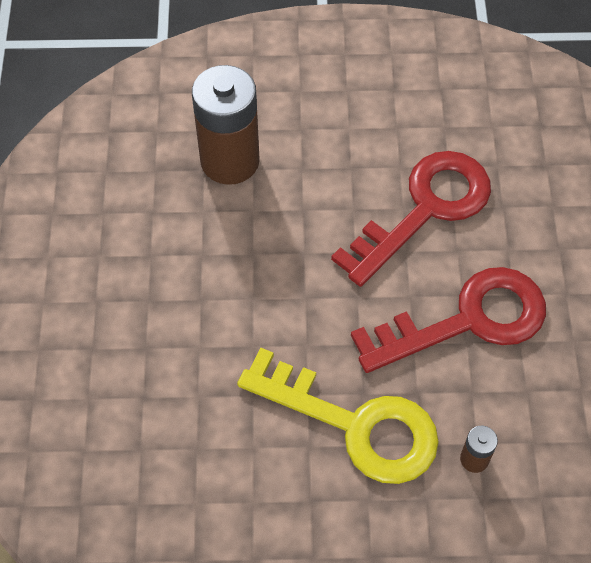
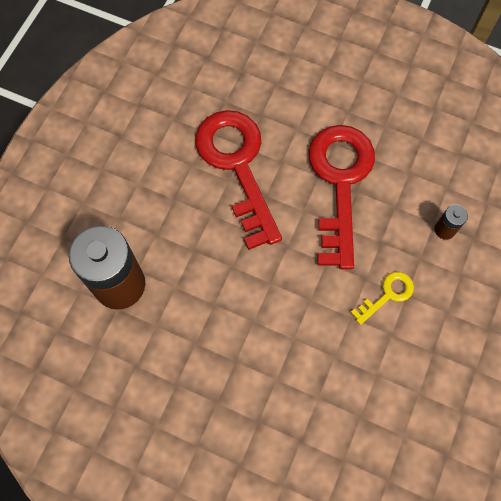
camera: 65 degrees left, 10 degrees up
(355, 424) = (387, 295): yellow key -> yellow key, size x0.44

